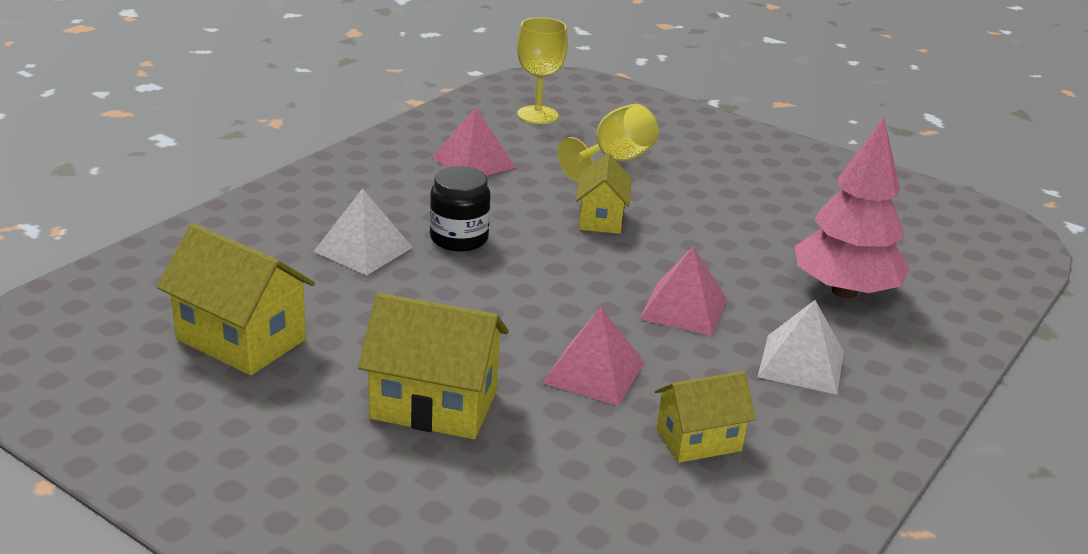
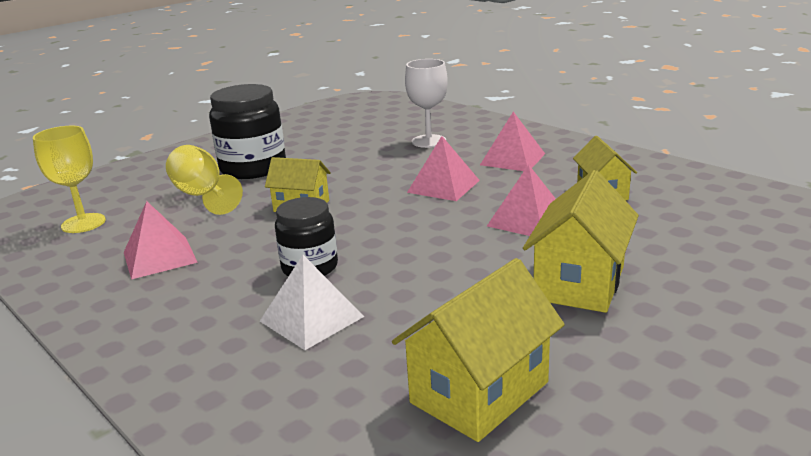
camera: 75 degrees left, 5 degrees down
(700, 178) = (253, 168): none -> black jar
(801, 364) = (512, 159): white pyramid -> pink pyramid
(844, 291) = (429, 141): pink tree -> white goblet

